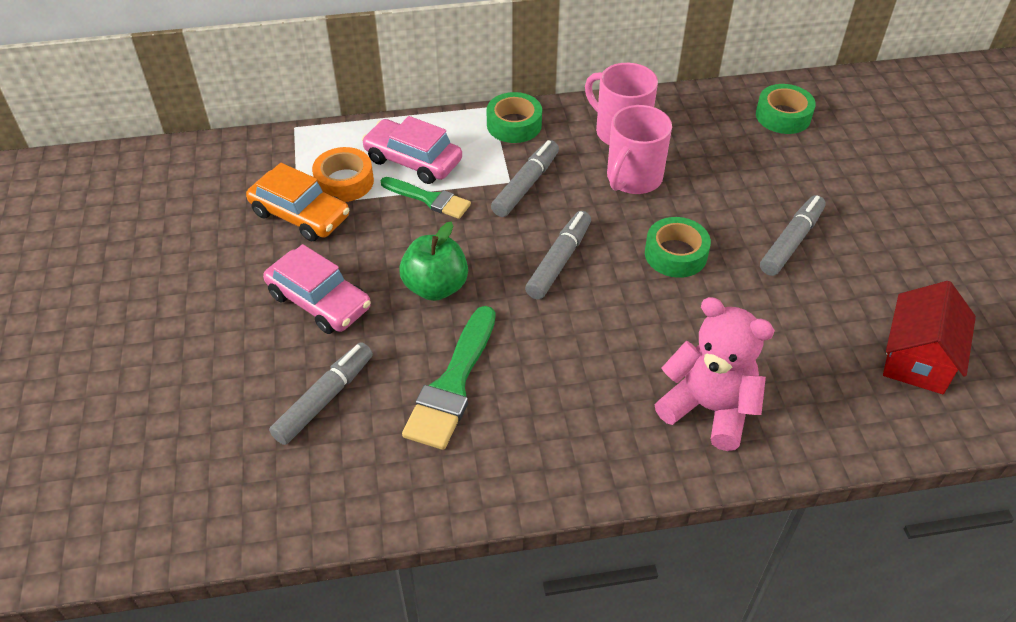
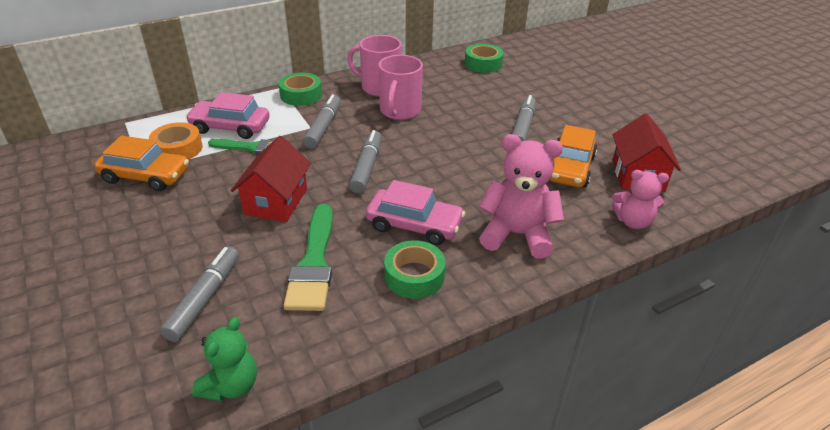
camera: 20 degrees left, 10 degrees down
(319, 301) = (179, 230): pink car -> pink car (414, 225)
(325, 511) = (231, 385): none -> green teddy bear
(435, 287) = (276, 201): green apple -> red house
(675, 254) = (449, 148): green tape -> green tape (414, 276)
(827, 325) = (570, 168): none -> orange car
(872, 428) = (633, 221): none -> pink teddy bear

